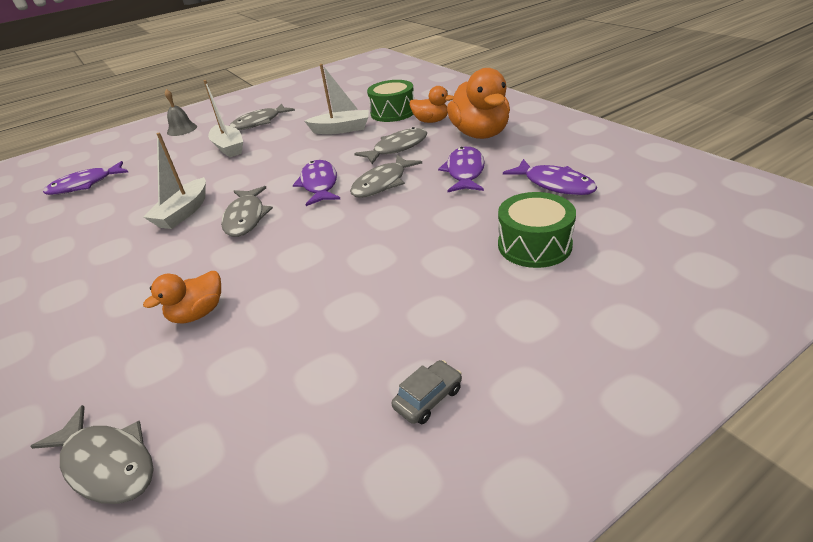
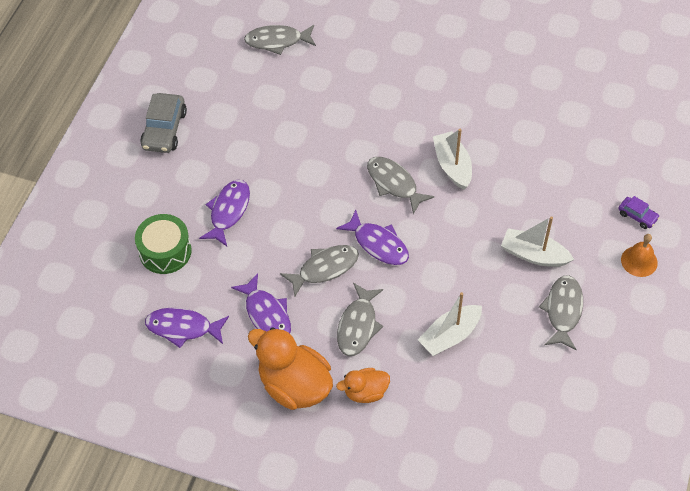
camera: 140 degrees right, 20 degrees up
(85, 185) = (595, 150): purple fish -> purple fish (228, 211)
(140, 146) = (637, 216): none -> purple car
(182, 129) = (639, 261): grey bell -> orange bell
(198, 313) = (328, 109): orange duck -> none
(382, 183) = (324, 268): grey fish -> grey fish turned 60 degrees clockwise
(393, 112) = (426, 395): green drum -> none
(428, 398) = (164, 130): grey car -> grey car, size x1.85

